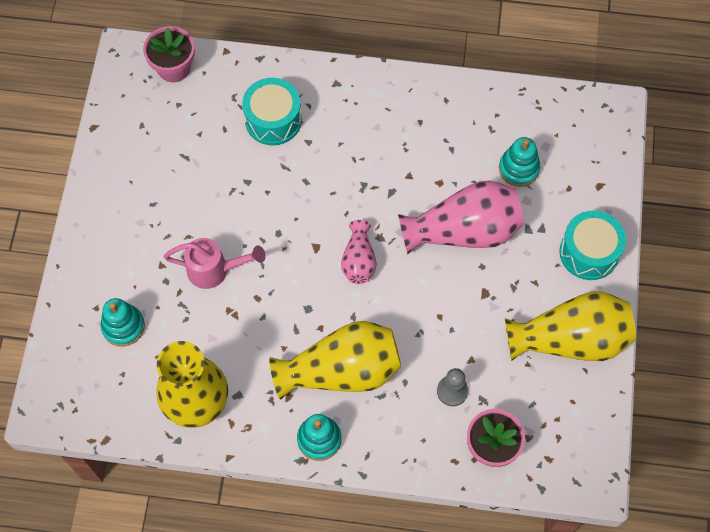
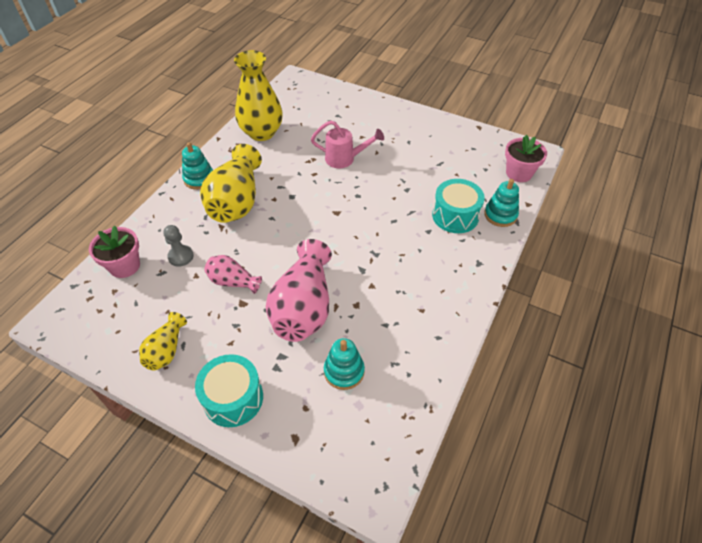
camera: 110 degrees right, 15 degrees down
(123, 326) = (328, 114): turquoise stacking toy -> turquoise stacking toy (500, 215)
(215, 270) = (345, 159): pink watering can -> pink watering can turned 105 degrees counterclockwise
(358, 260) = (313, 233): pink vase -> pink vase (233, 281)
(570, 339) = (166, 350): yellow vase -> yellow vase, size x0.53

